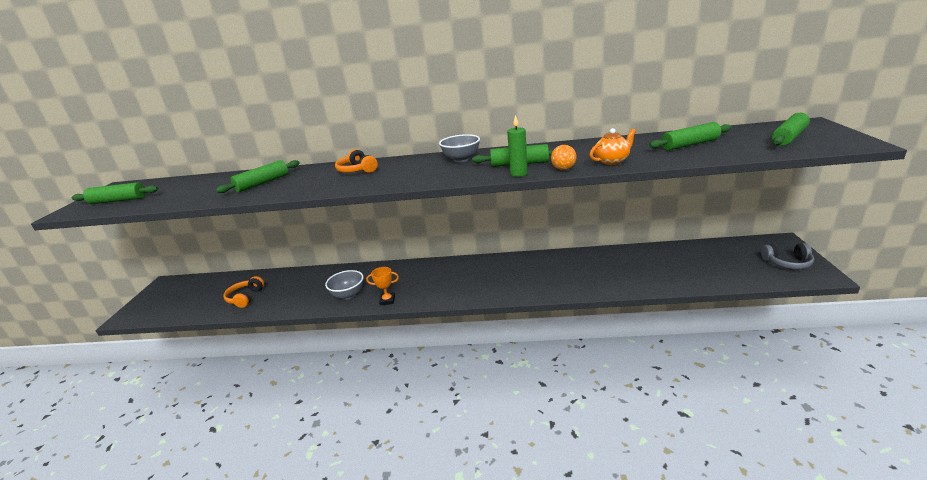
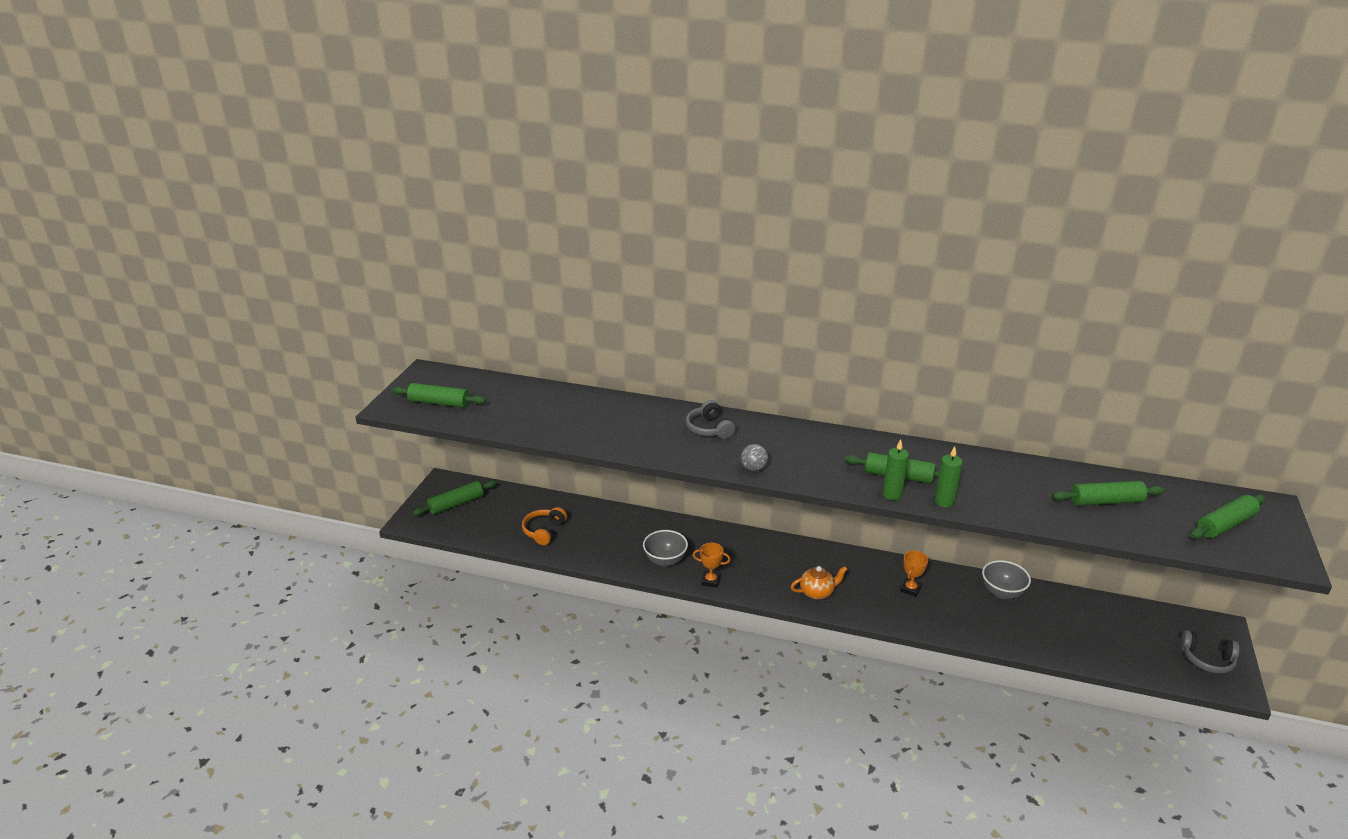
camera: 10 degrees right, 5 degrees up
(262, 183) = (599, 420): green rolling pin -> green rolling pin (456, 504)
(357, 170) = (709, 429): orange headphones -> grey headphones
(396, 183) = (753, 468): none -> grey ball
(461, 159) = (833, 445): grey bowl -> grey bowl (1002, 592)
(548, 270) = (910, 589): none -> orange trophy
(563, 169) = (944, 502): orange ball -> green candle
(612, 161) = (1003, 504): orange teapot -> orange teapot (817, 592)

